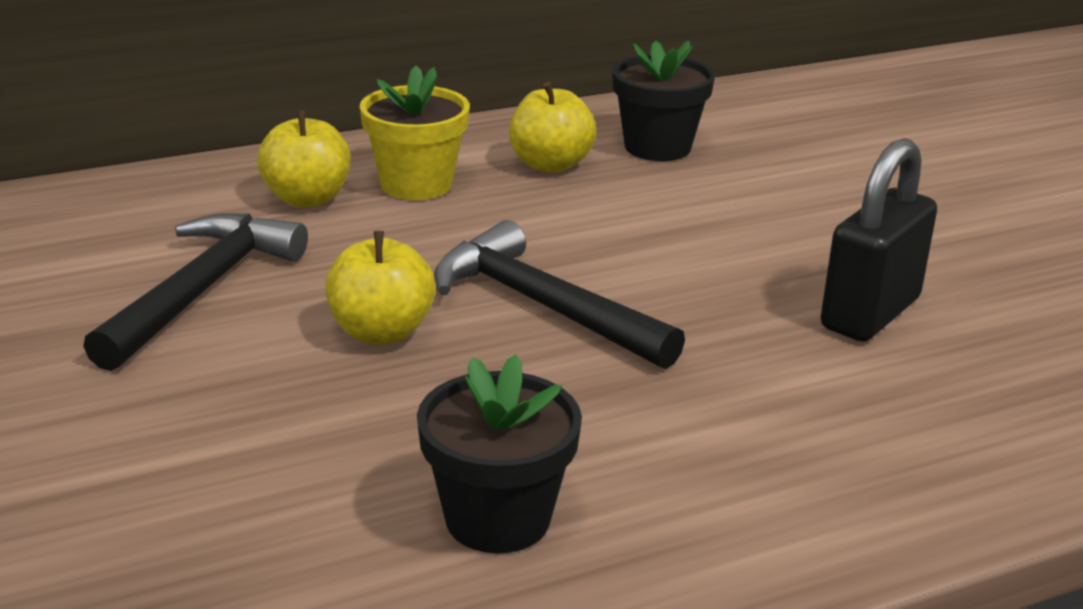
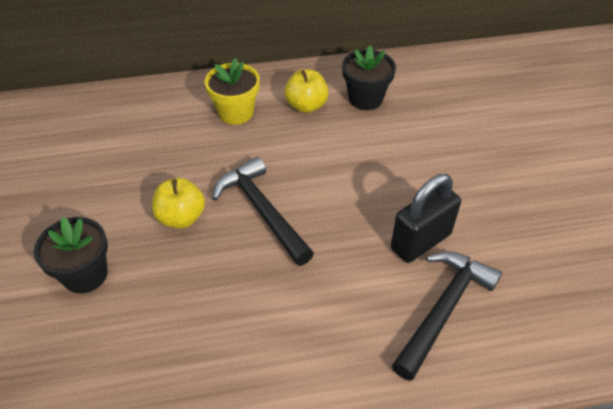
camera: 15 degrees right, 20 degrees up
(201, 290) = (112, 176): black hammer -> black hammer (443, 309)
(307, 199) = (181, 117): yellow apple -> none
(497, 519) = (186, 351): black flower pot -> black flower pot (85, 274)

